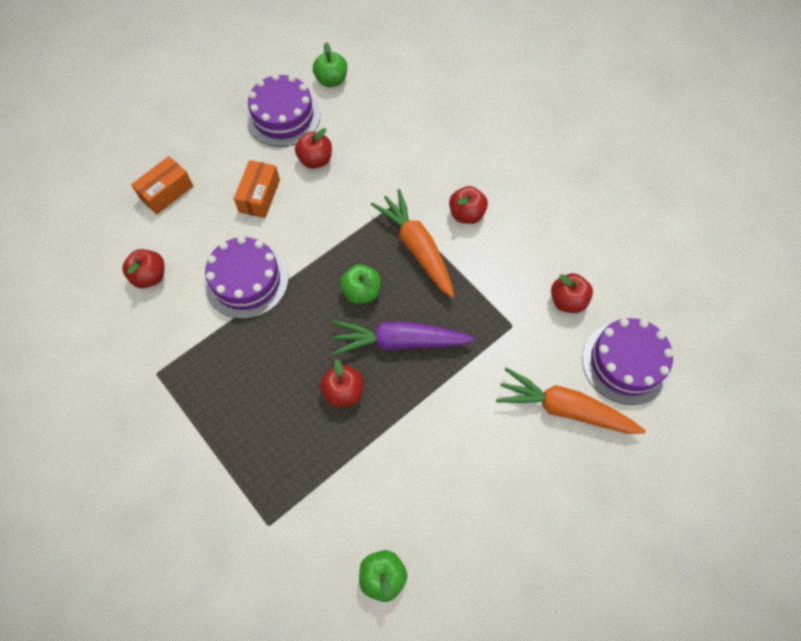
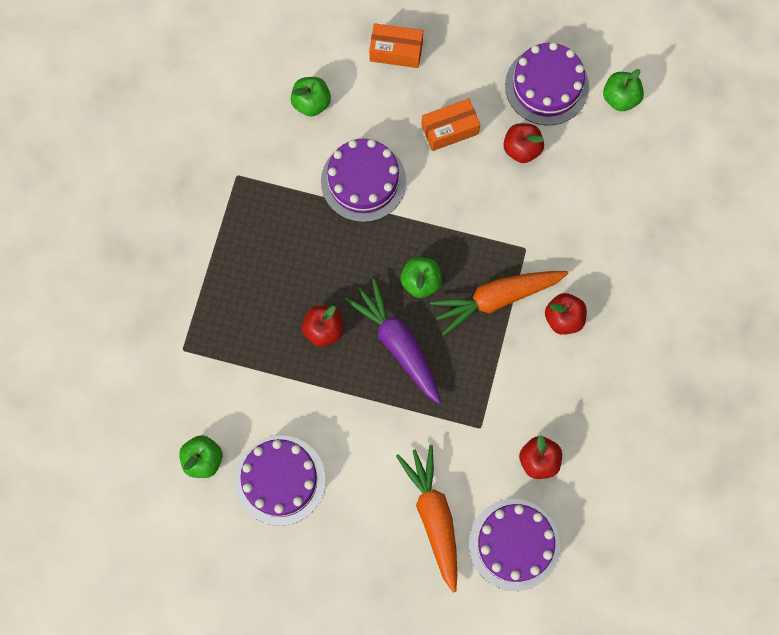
camera: 55 degrees right, 10 degrees up
(150, 276) = (311, 103): red apple -> green apple
(417, 248) = (497, 299): orange carrot -> orange carrot turned 135 degrees counterclockwise
(449, 517) = (280, 480): none -> purple cake

